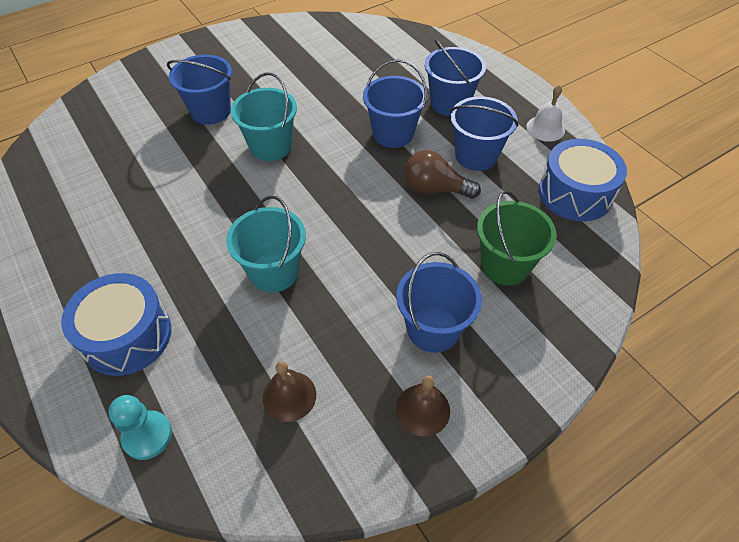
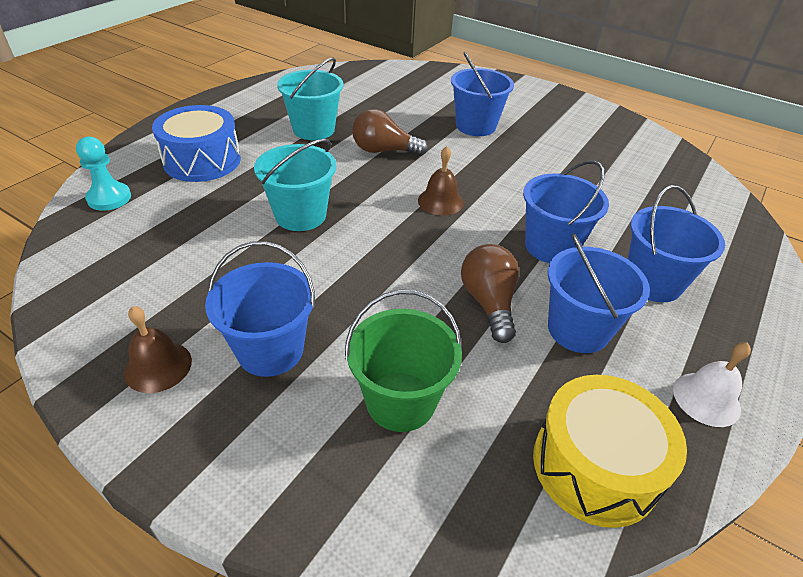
camera: 65 degrees right, 10 degrees down
(208, 185) = (384, 151): none -> brown light bulb
(270, 146) = (459, 170): turquoise bucket -> turquoise bucket (313, 129)
(289, 396) = (159, 263): brown bell -> brown bell (440, 201)
(575, 193) = (595, 465): blue drum -> yellow drum

